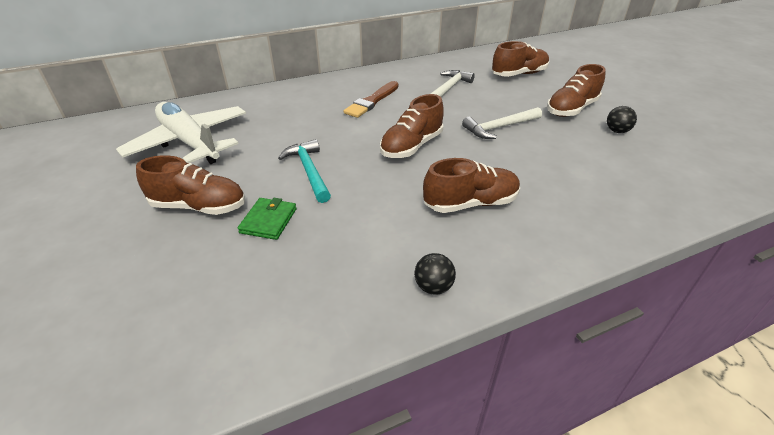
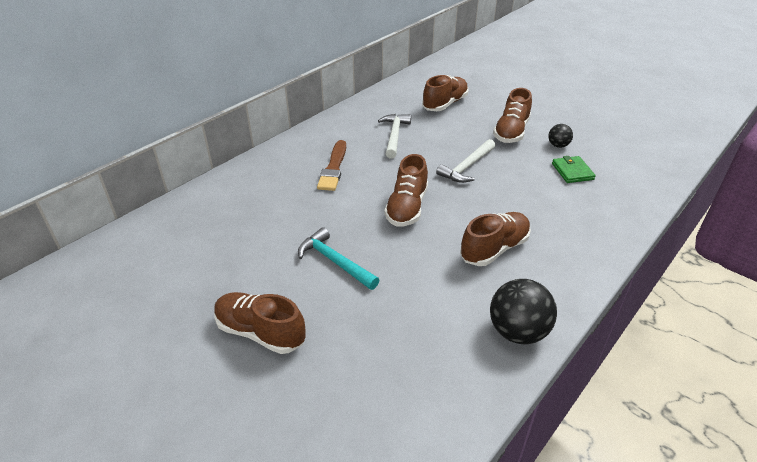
camera: 25 degrees left, 0 degrees up
(190, 142) = (184, 268): white plane -> none
(199, 206) = (260, 332): brown shoe -> brown shoe turned 135 degrees counterclockwise
(268, 221) = (339, 323): green wallet -> green wallet (572, 171)
(433, 287) = (517, 332): black ball -> black ball, size x1.85

